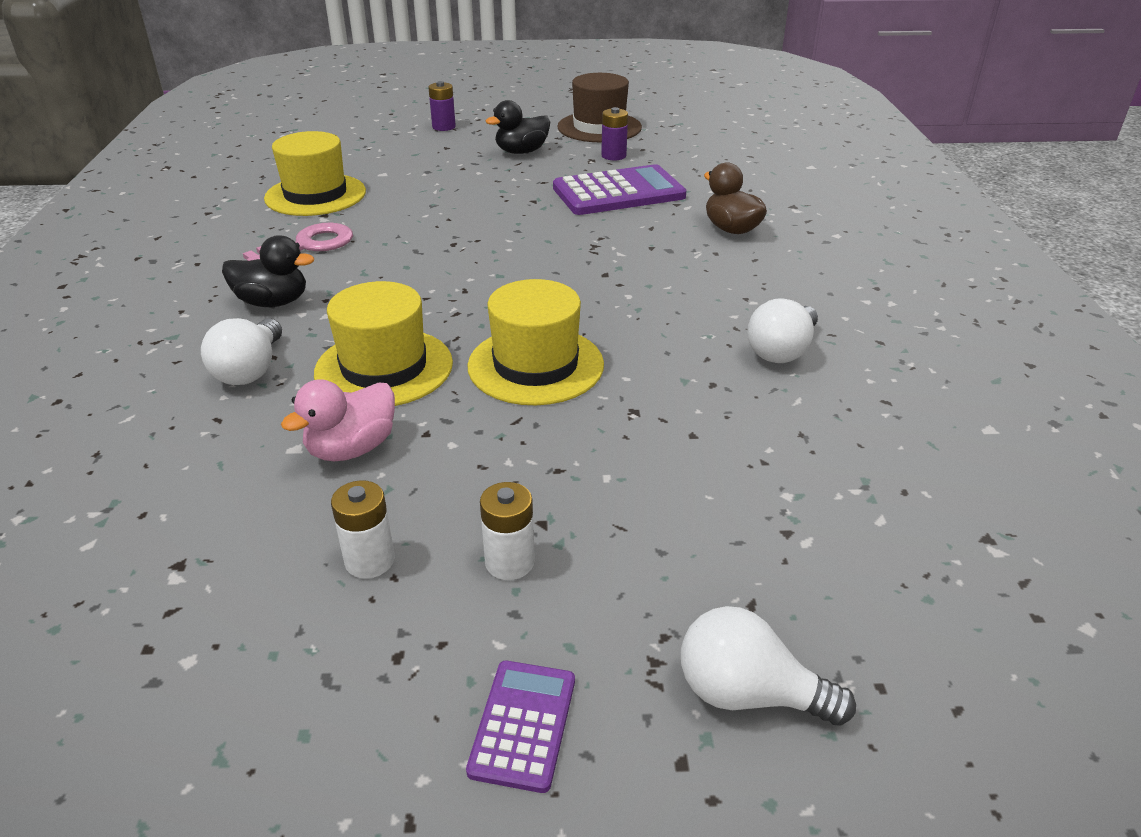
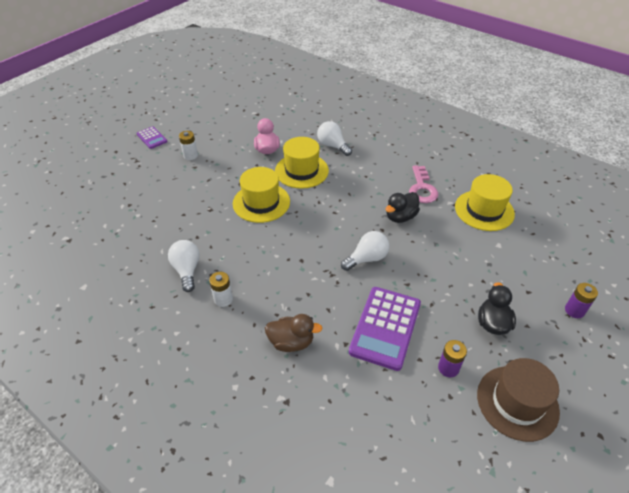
camera: 130 degrees right, 10 degrees up
(273, 302) = (377, 164): black duck -> black duck (400, 217)
(370, 560) = (221, 137): white battery -> white battery (223, 299)
(748, 694) = (111, 167): white light bulb -> white light bulb (367, 258)

